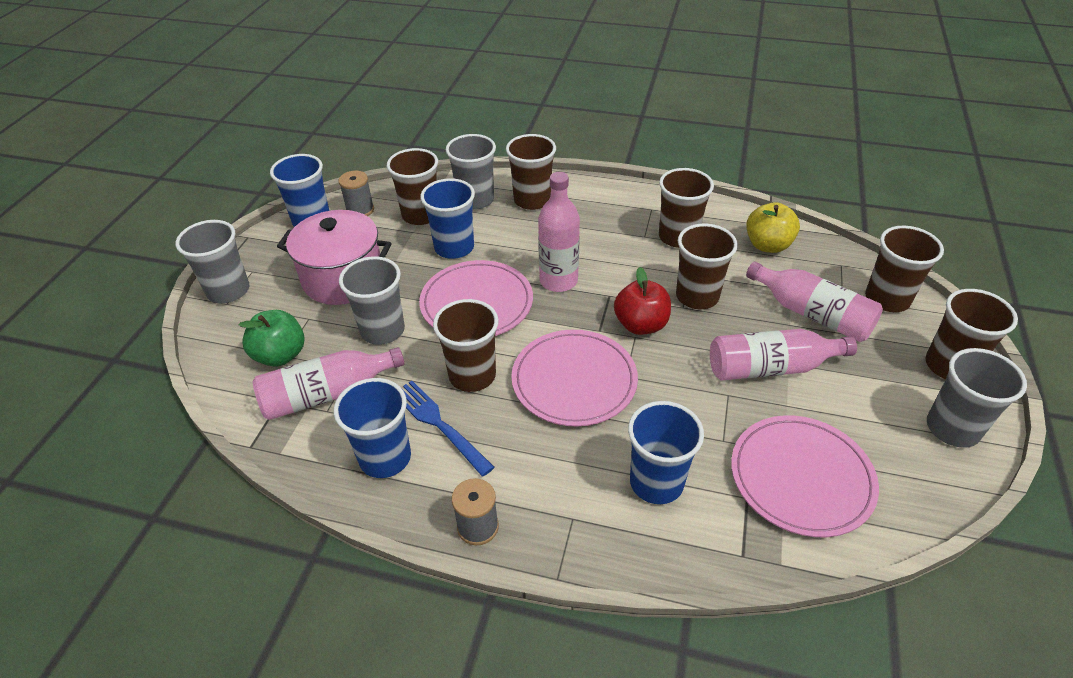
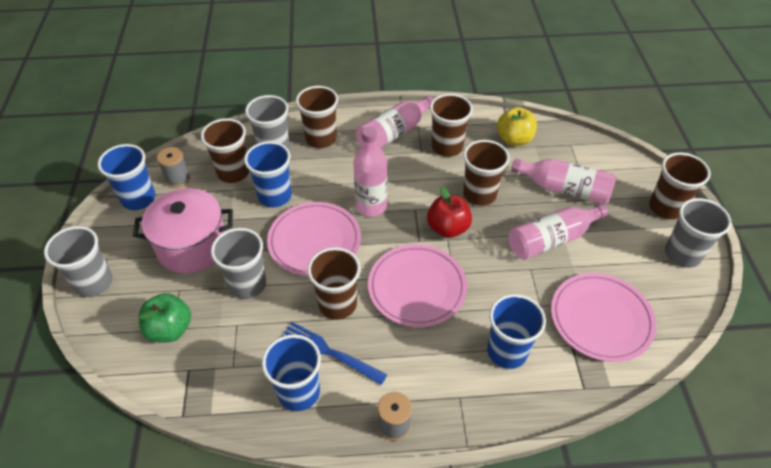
camera: 20 degrees left, 5 degrees up
(327, 394) = (227, 352): pink bottle -> pink bottle (393, 133)
(887, 299) = (610, 165): brown cup -> none

